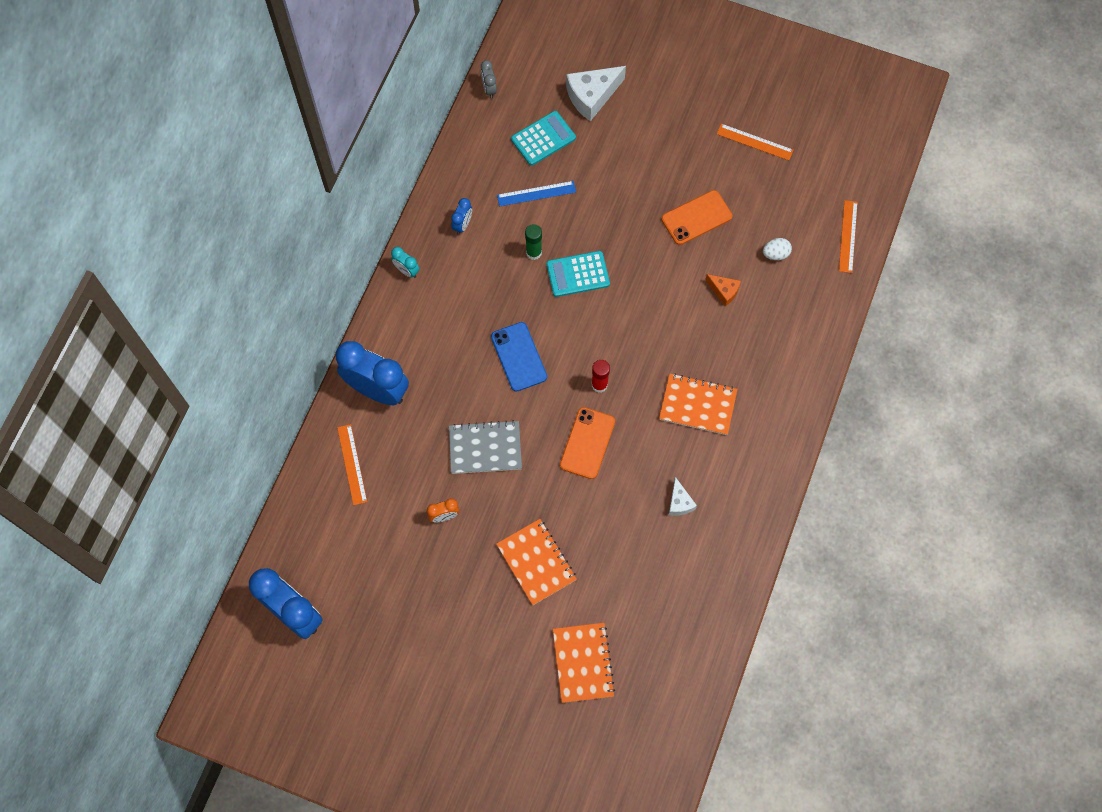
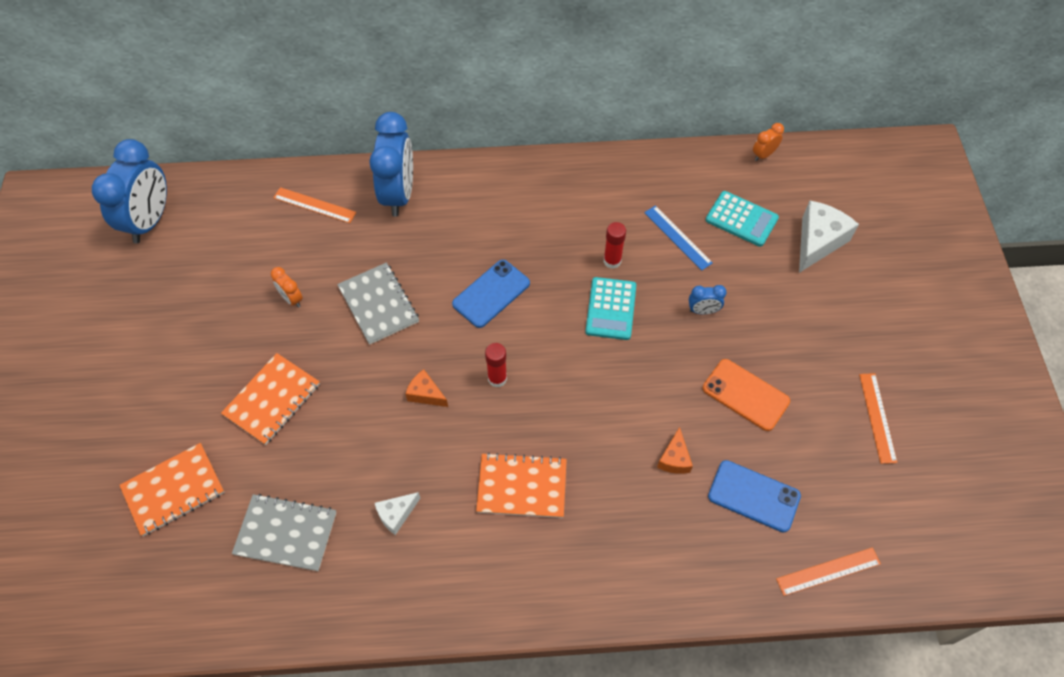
camera: 65 degrees right, 10 degrees down
(352, 464) = (314, 205): orange ruler -> orange ruler turned 60 degrees clockwise
(406, 271) = (532, 168): turquoise clock -> none
(462, 225) = (606, 191): blue clock -> blue clock (703, 311)
(489, 89) = (763, 155): grey clock -> orange clock
(534, 252) = (612, 261): green glue stick -> red glue stick
(578, 274) = (611, 309): turquoise calculator -> turquoise calculator turned 135 degrees counterclockwise
(587, 443) = (425, 394): orange phone -> orange cheese
(592, 96) = (818, 241): white cheese -> white cheese turned 90 degrees clockwise
(658, 588) = (286, 533): none -> grey notebook
(697, 405) = (522, 487): orange notebook -> orange notebook turned 75 degrees counterclockwise
(775, 254) = (753, 496): white egg -> blue phone

